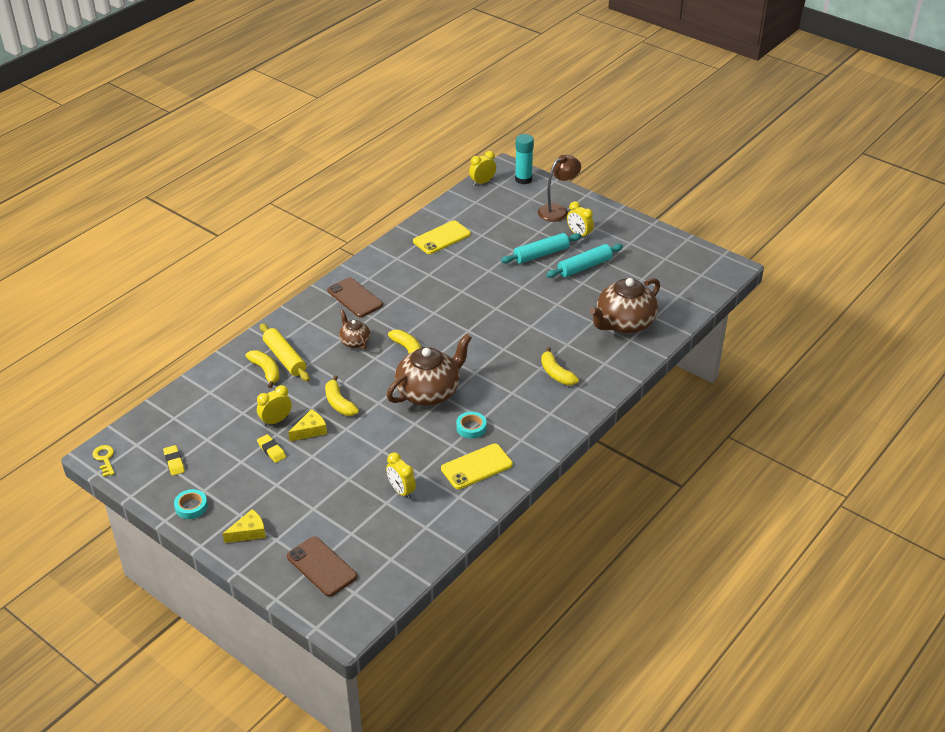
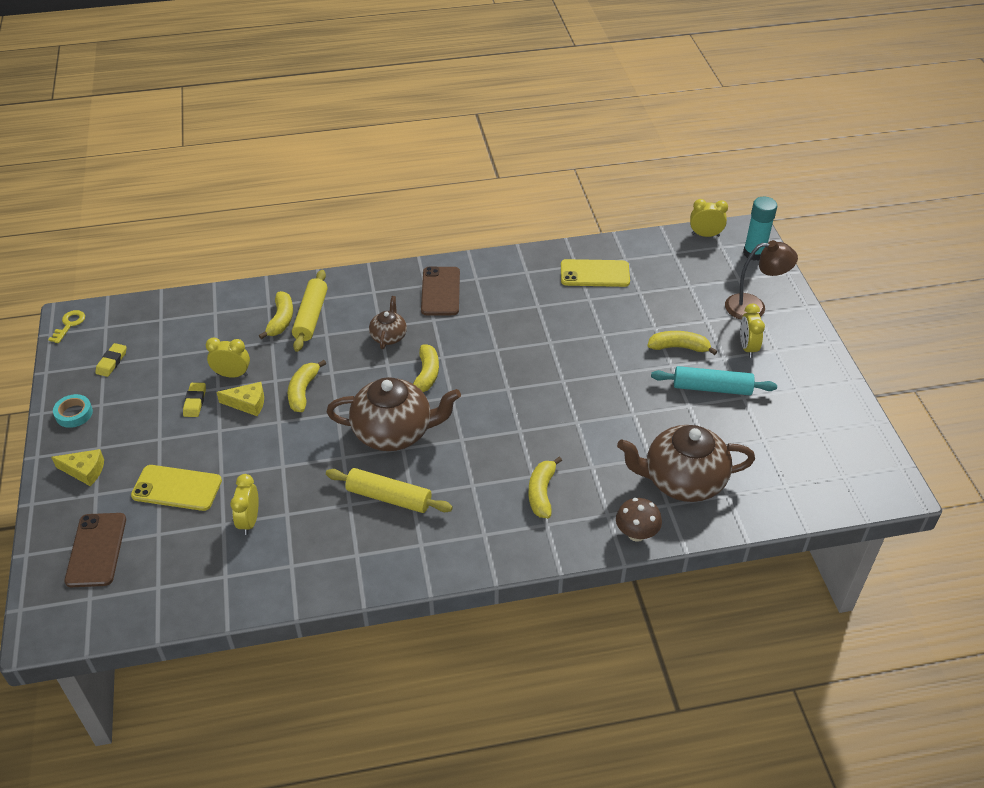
camera: 40 degrees right, 5 degrees up
(471, 427) = (389, 497): turquoise tape -> yellow rolling pin
(476, 467) = (344, 544): yellow phone -> yellow phone (177, 488)
(541, 254) = (679, 347): turquoise rolling pin -> yellow banana
(631, 363) = (636, 534): none -> brown mushroom

